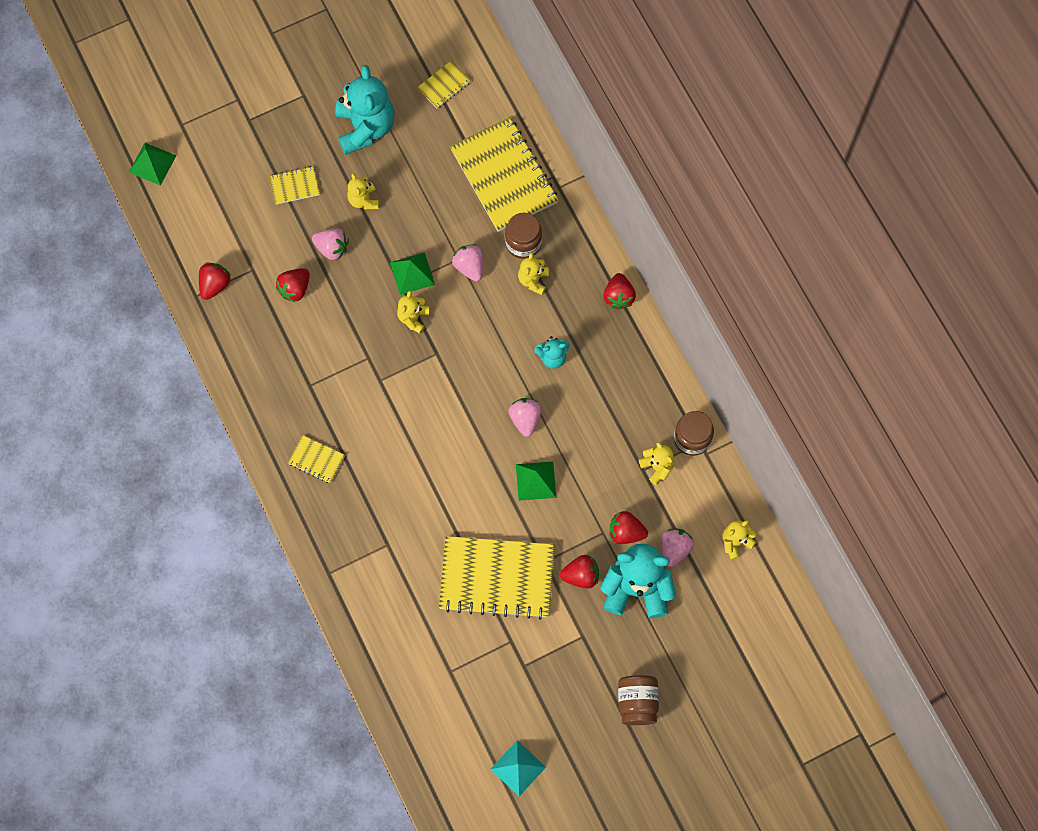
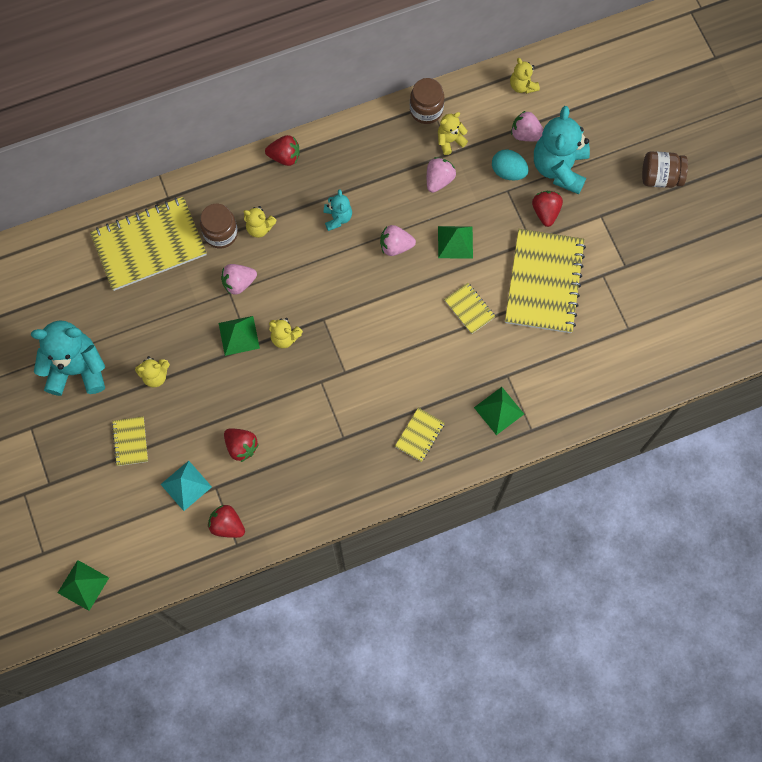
camera: 85 degrees left, 0 degrees up
(332, 248) = (202, 409): pink strawberry -> pink strawberry (439, 180)
(348, 538) = (499, 410): none -> green pyramid
(444, 85) = (43, 292): yellow notebook -> yellow notebook (469, 309)
(518, 768) = (716, 278): turquoise pyramid -> turquoise pyramid (186, 485)
(626, 532) = (508, 172): red strawberry -> turquoise egg

